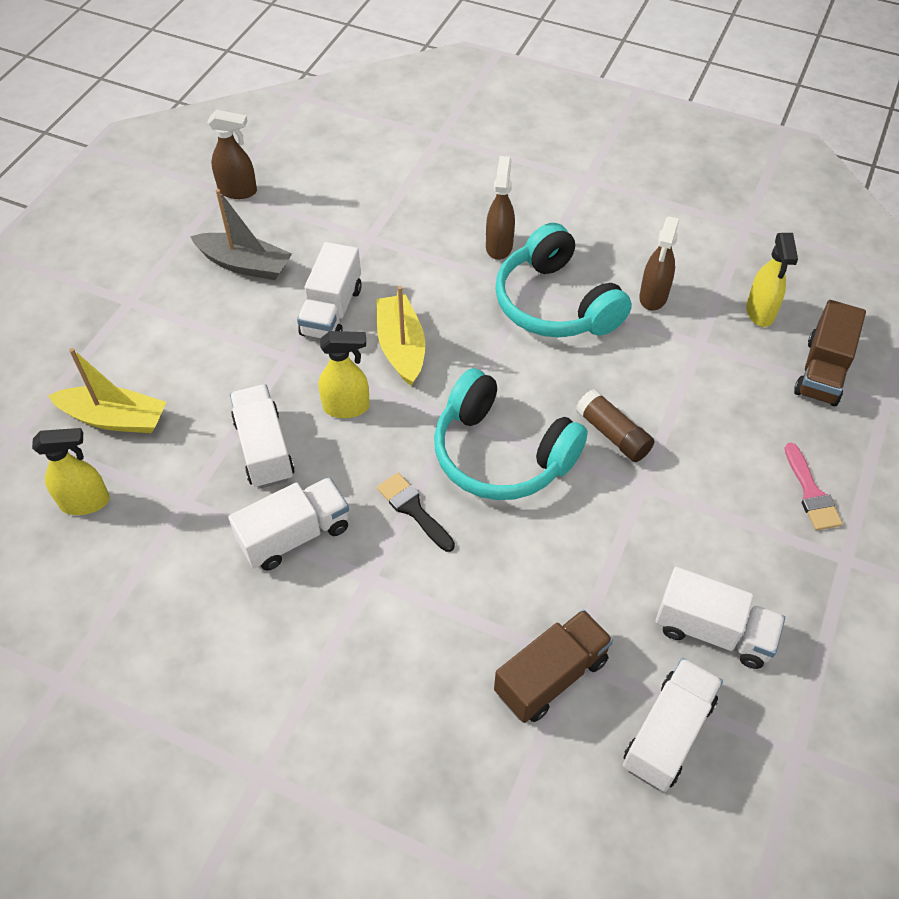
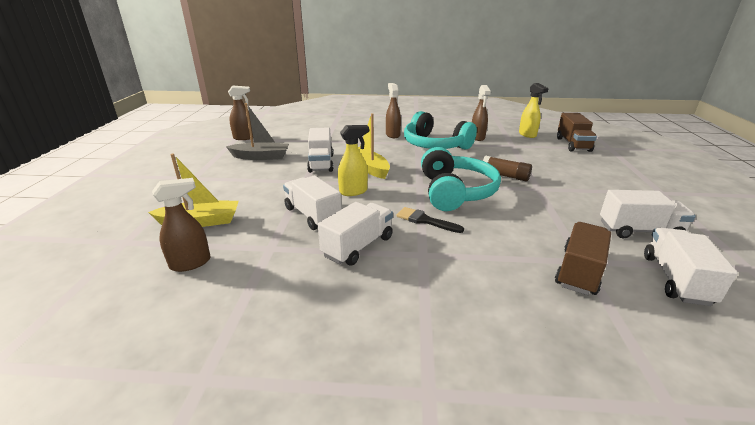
camera: 20 degrees left, 25 degrees down
(86, 502) = (191, 263): yellow spray bottle -> brown spray bottle
(501, 454) = (455, 192): turquoise headphones -> turquoise headphones turned 105 degrees counterclockwise
(811, 493) = (617, 176): pink brush -> none

